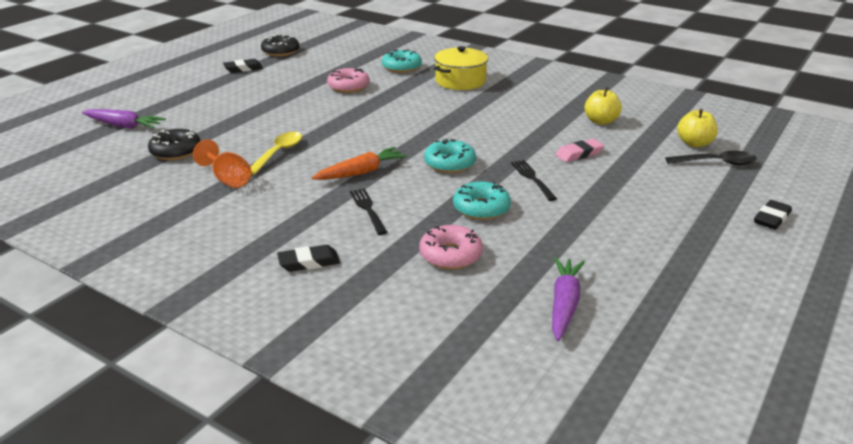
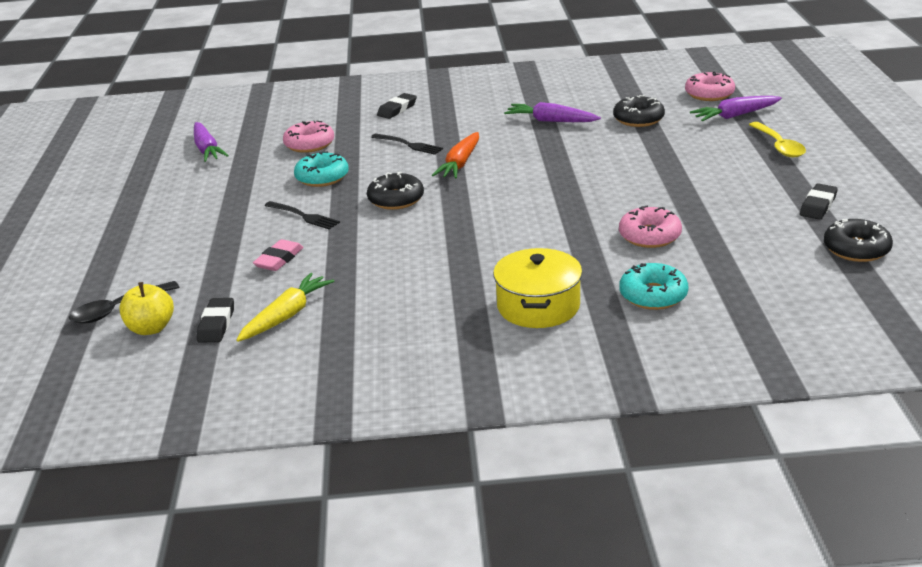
camera: 145 degrees right, 0 degrees up
(82, 149) = (709, 94): none -> pink donut
(227, 179) = (551, 121): orange goblet -> purple carrot
(278, 153) = (558, 149): yellow spoon -> yellow spoon (779, 146)
(449, 164) = (396, 199): turquoise donut -> black donut
(600, 121) = (286, 315): yellow apple -> yellow carrot
(771, 218) = (54, 265): black eraser -> black eraser (216, 324)

